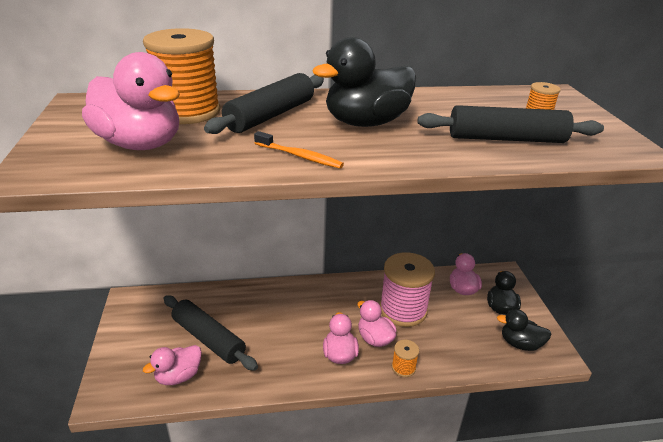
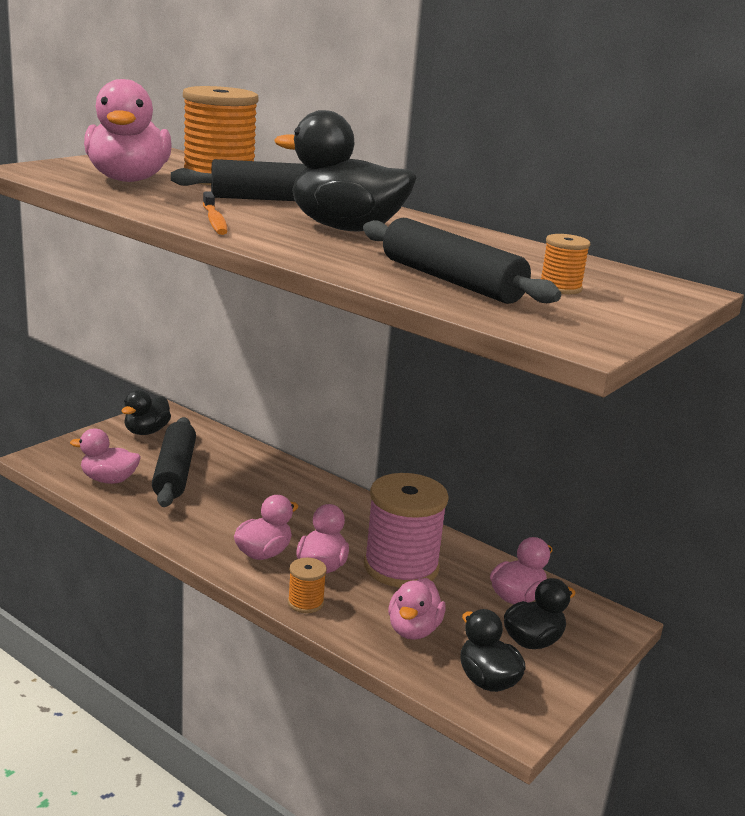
camera: 45 degrees right, 10 degrees down
(141, 321) = (146, 431): none -> black duck
(461, 342) = (413, 630): none -> pink duck

